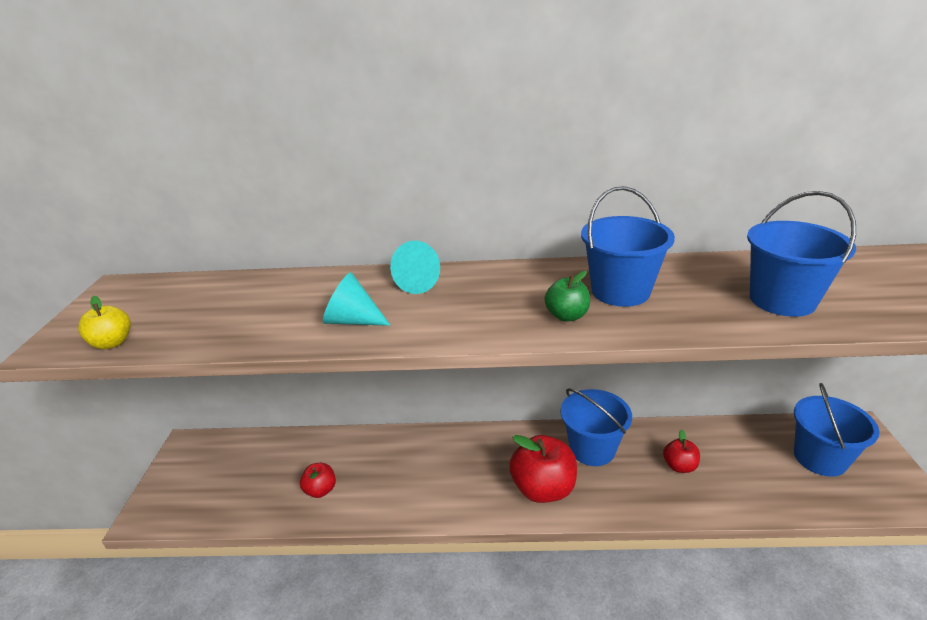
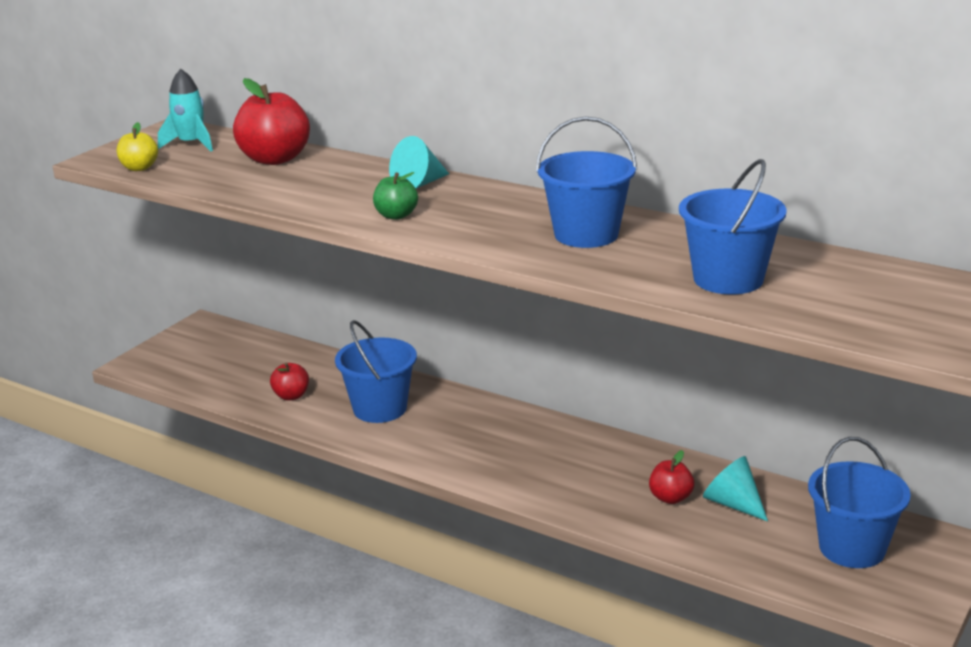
camera: 30 degrees right, 5 degrees down
(151, 299) = (191, 144): none -> turquoise rocket
(352, 321) = (326, 197): turquoise cone -> turquoise cone (733, 504)
(543, 488) = (500, 465): red apple -> red apple (274, 159)
(566, 316) = (505, 239): green apple -> green apple (396, 215)
(592, 449) = (592, 454): blue bucket -> blue bucket (380, 408)

